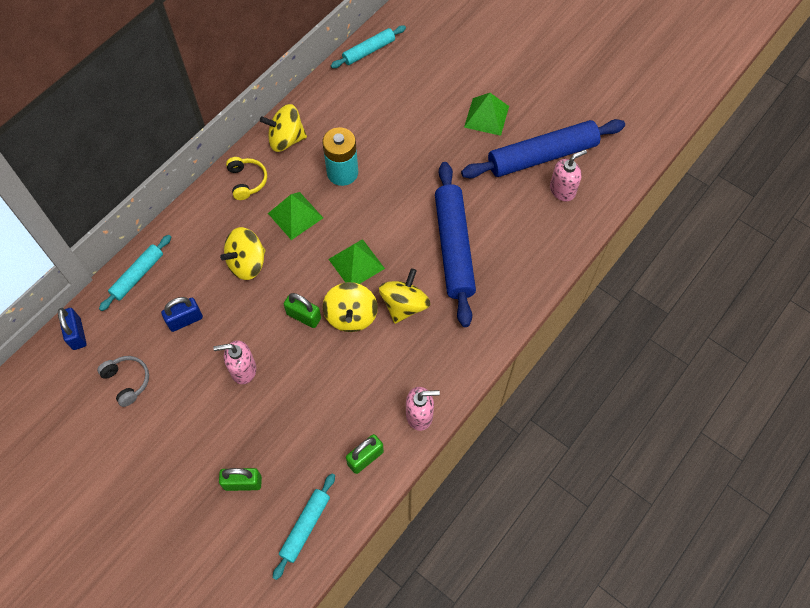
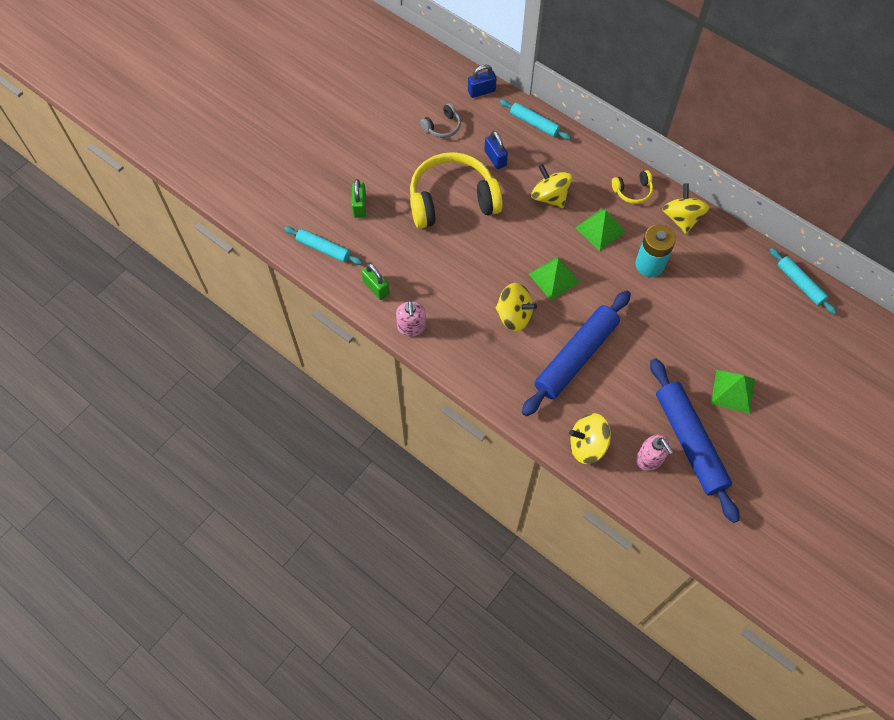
camera: 90 degrees right, 0 degrees up
(243, 370) = (452, 200): pink soap dispenser -> yellow headphones
(304, 316) = (501, 240): green padlock -> none
(351, 316) = (502, 275): yellow spinning top -> yellow spinning top (587, 445)
(453, 247) = (575, 357): blue rolling pin -> blue rolling pin turned 45 degrees counterclockwise

